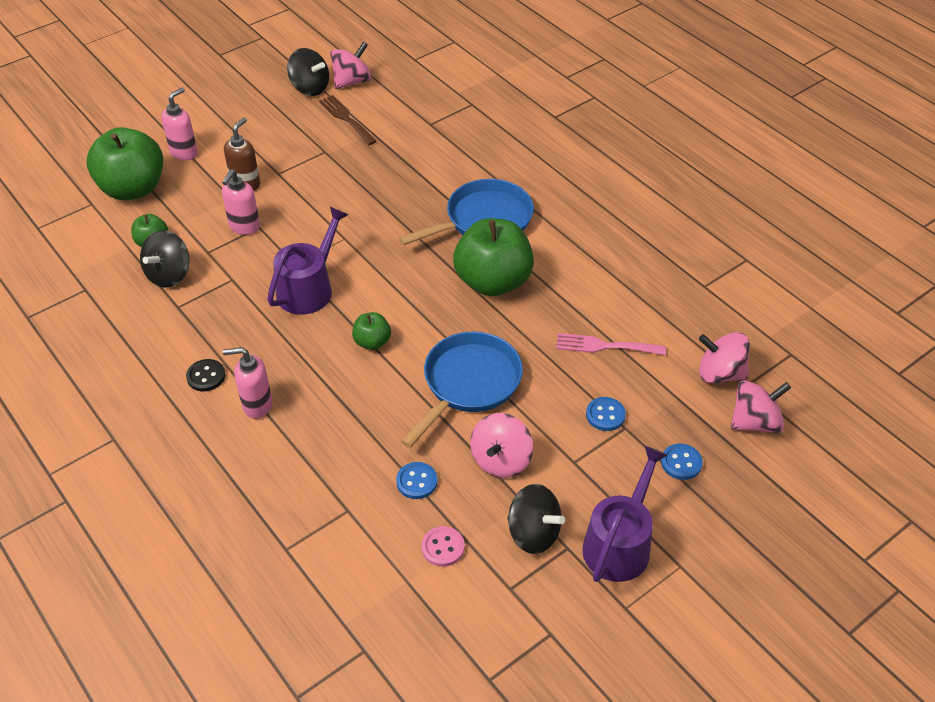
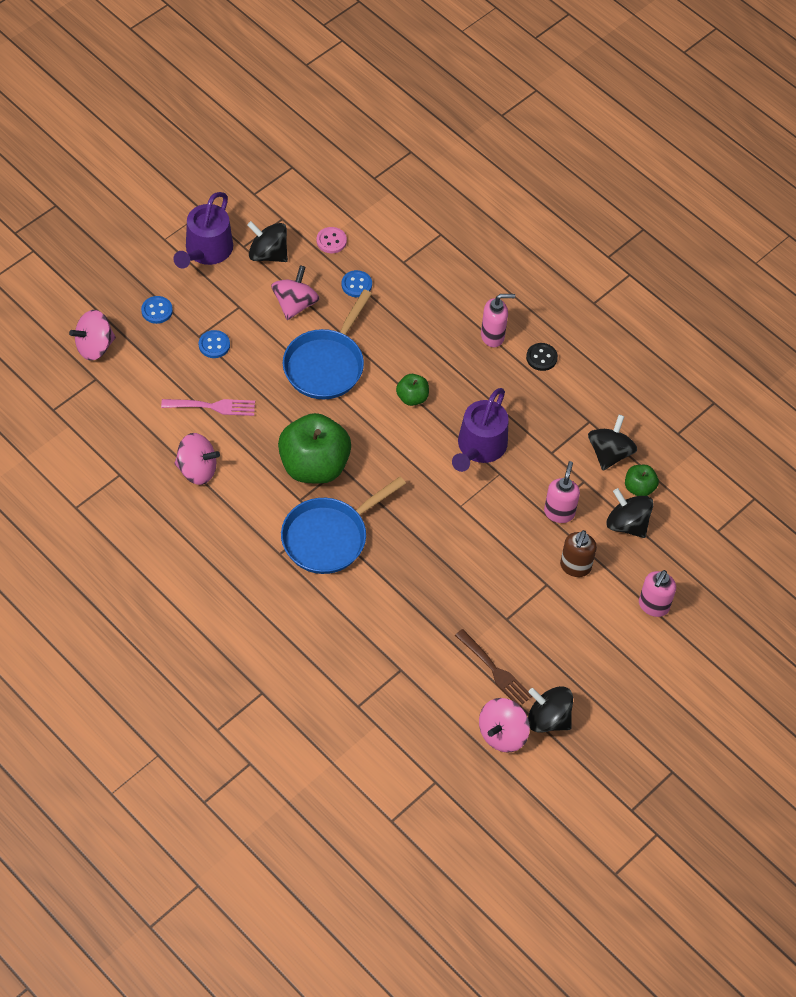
camera: 170 degrees right, 10 degrees up
(133, 189) = (685, 552): green apple -> none
(179, 214) = (627, 524): none -> black spinning top
(720, 373) = (117, 387): pink spinning top -> pink spinning top (197, 469)

